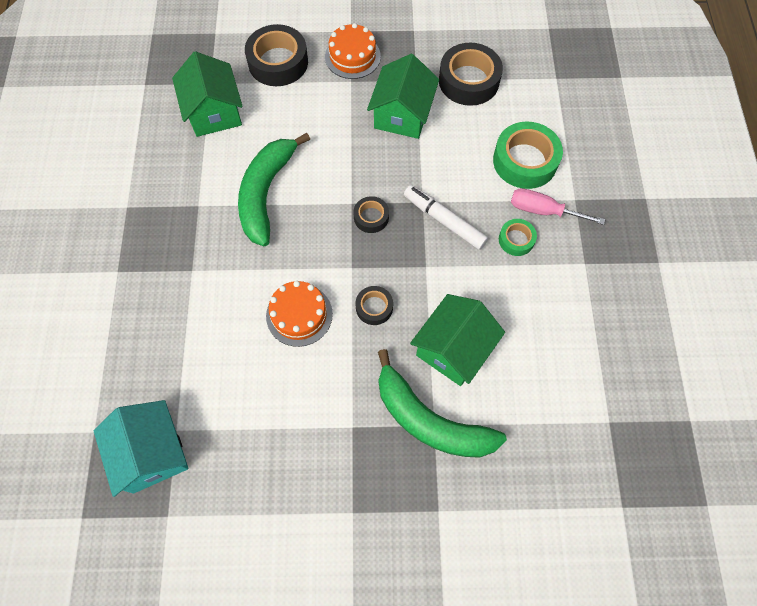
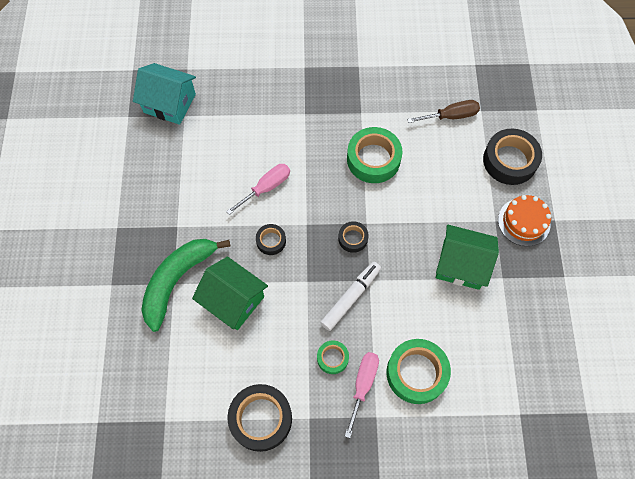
camera: 90 degrees right, 0 degrees up
(152, 453) = (169, 103): turquoise house -> turquoise house turned 45 degrees clockwise
(214, 112) = (451, 116): green house -> brown screwdriver
(266, 193) = (373, 159): green banana -> green tape
(299, 315) = (266, 188): orange cake -> pink screwdriver
(468, 81) = (507, 326): black tape -> black tape (261, 419)

